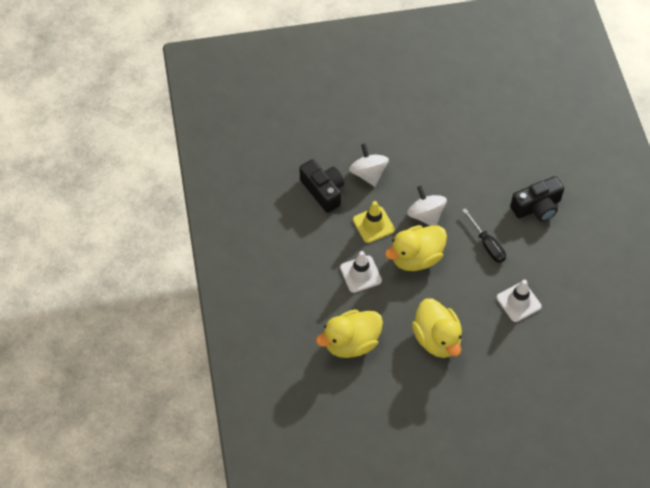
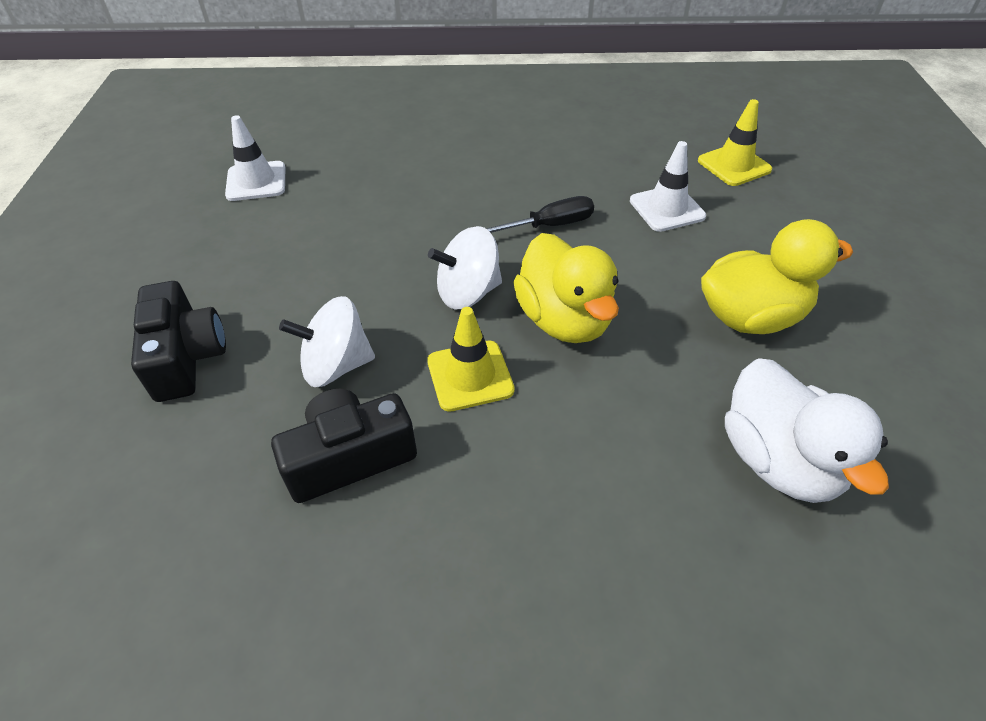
camera: 80 degrees left, 10 degrees down
(351, 343) = (778, 461): yellow duck -> white duck
(360, 274) = (594, 416): white traffic cone -> white traffic cone (256, 181)
(537, 207) = (487, 165): black camera -> black camera (186, 357)
(575, 340) = (734, 165): none -> yellow traffic cone

